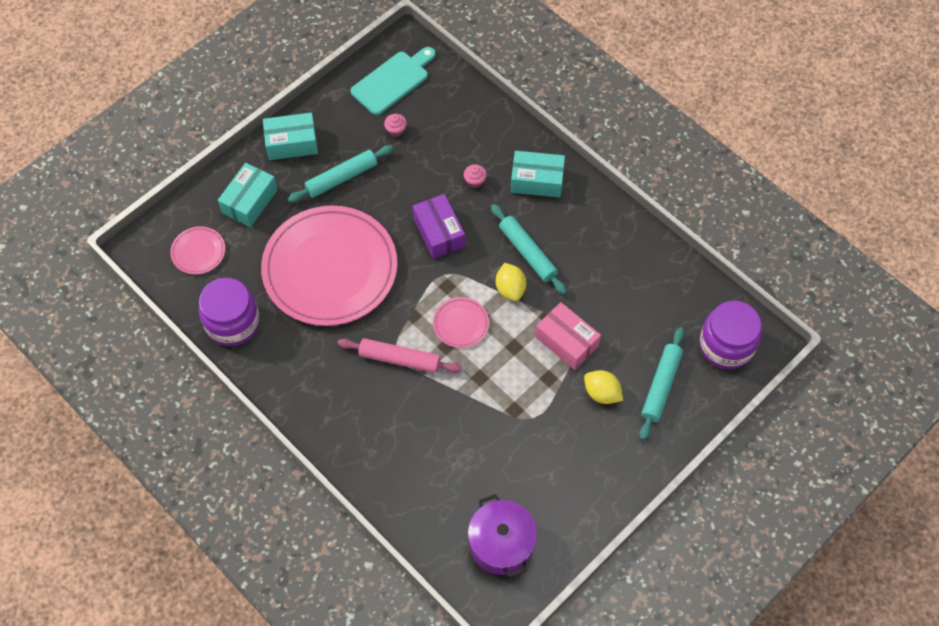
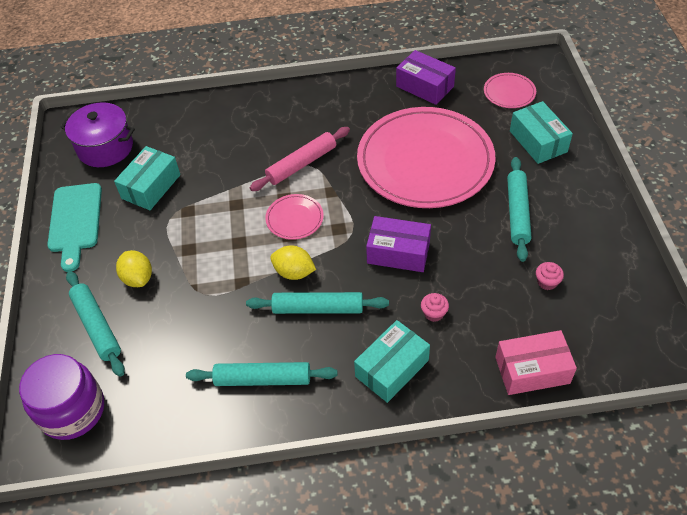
camera: 130 degrees right, 10 degrees down
(232, 323) = (425, 86): purple jar -> purple box
(292, 143) = (586, 196): turquoise box -> turquoise box (151, 186)
(393, 81) = (618, 314): turquoise cutting board -> turquoise cutting board (75, 221)
(566, 341) = (206, 282): pink box -> pink box (532, 370)
(601, 393) = (138, 278): yellow lemon -> yellow lemon turned 75 degrees clockwise
(607, 248) = (263, 379): none -> turquoise rolling pin

